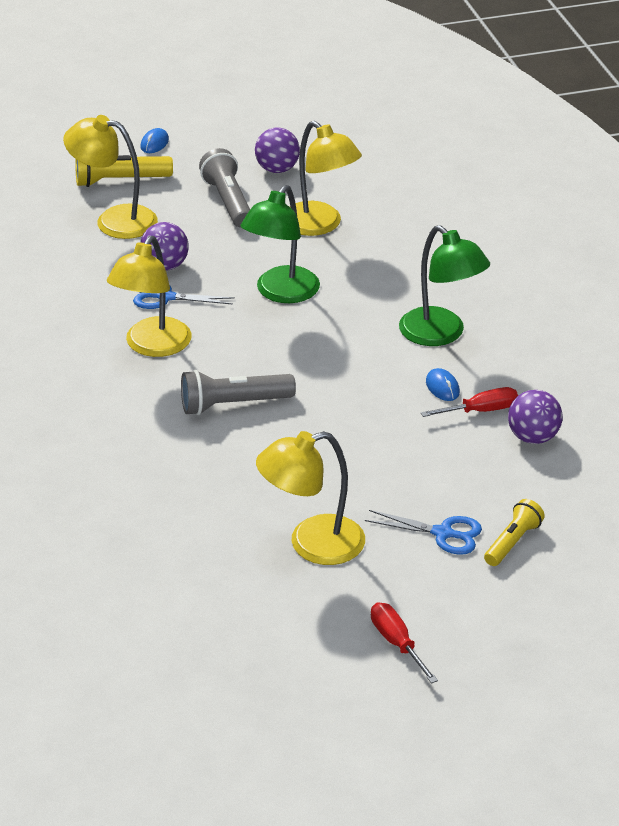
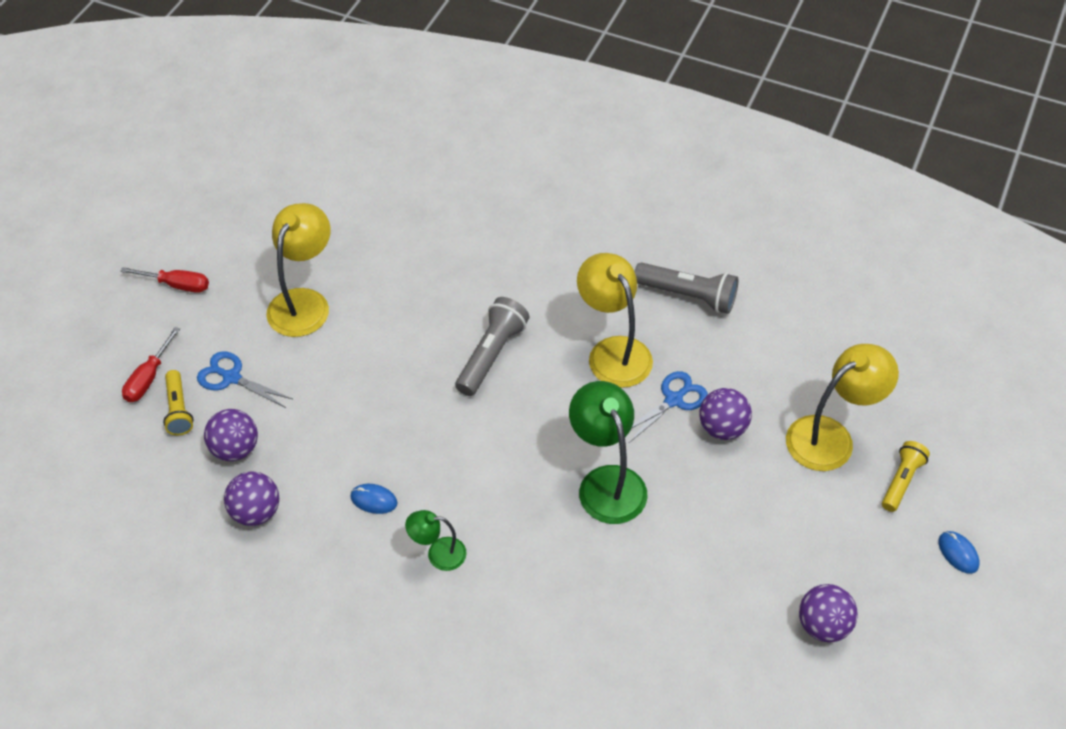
camera: 130 degrees right, 15 degrees up
(119, 181) = (901, 481): yellow flashlight -> yellow flashlight, size x0.66
(228, 202) = (793, 542): grey flashlight -> grey flashlight (688, 296)
(320, 225) = (688, 587): yellow lamp -> none
(441, 334) = (438, 553): green lamp -> green lamp, size x0.54
(443, 533) = (231, 377): blue scissors -> blue scissors turned 60 degrees clockwise
(480, 411) = (321, 502): red screwdriver -> red screwdriver (149, 378)
(500, 484) = (235, 449): none -> purple ball

